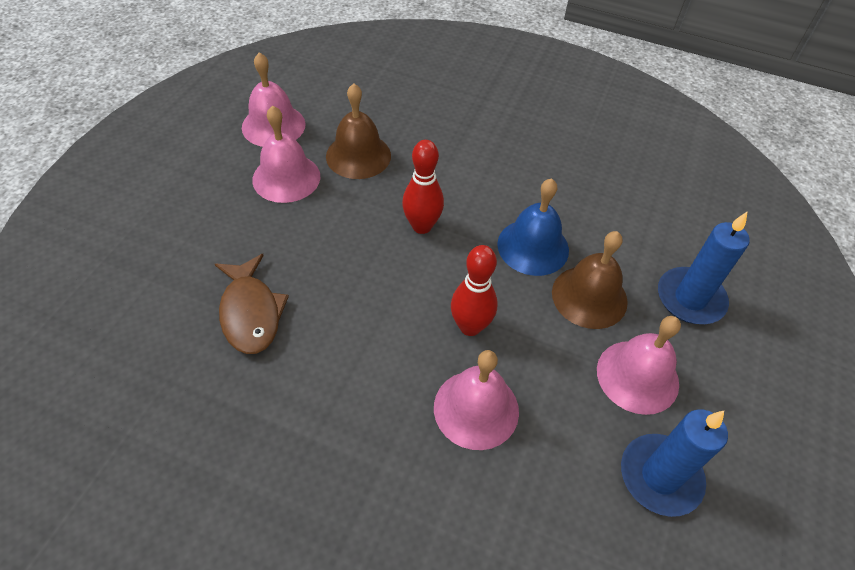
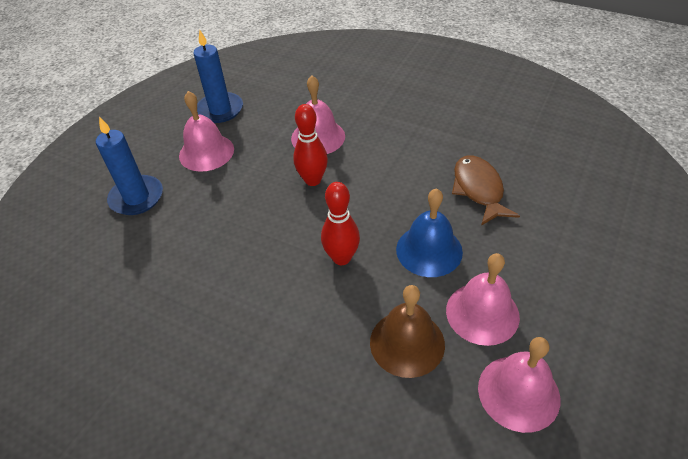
camera: 170 degrees left, 5 degrees down
(533, 247) = (245, 238): blue bell -> blue bell (429, 250)
(589, 296) = (215, 199): brown bell -> none

